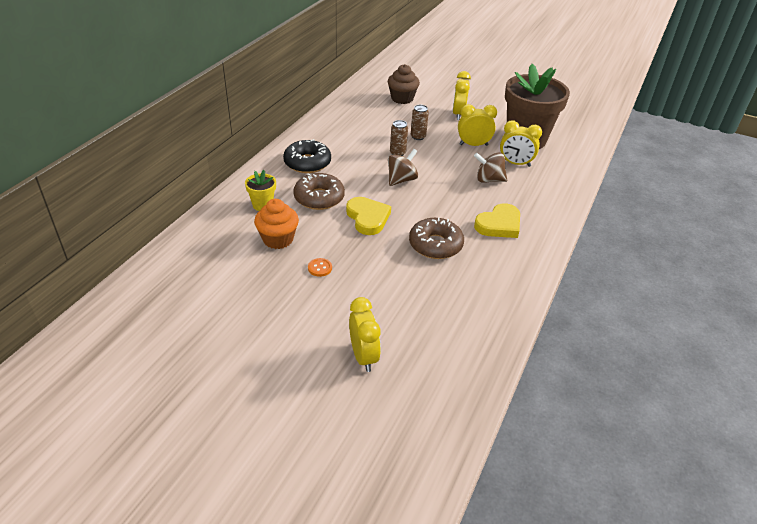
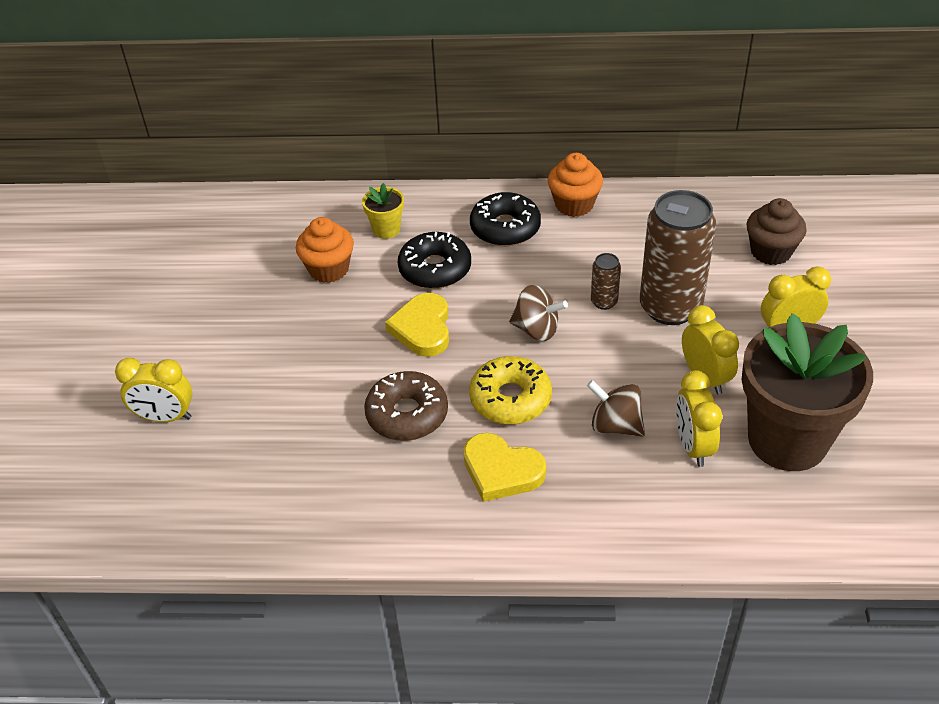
camera: 70 degrees right, 5 degrees up
(311, 135) = (574, 204): none -> orange cupcake
(319, 198) = (435, 269): brown donut -> black donut
(320, 268) = (296, 324): orange button -> none
(363, 356) = (165, 417): yellow clock -> yellow clock turned 45 degrees clockwise
(368, 218) = (422, 328): yellow heart -> yellow heart turned 135 degrees clockwise
(418, 137) = (670, 307): brown can -> brown can, size x2.29
(448, 205) = (510, 399): none -> yellow donut
(489, 180) = (615, 425): brown spinning top -> brown spinning top turned 45 degrees counterclockwise

